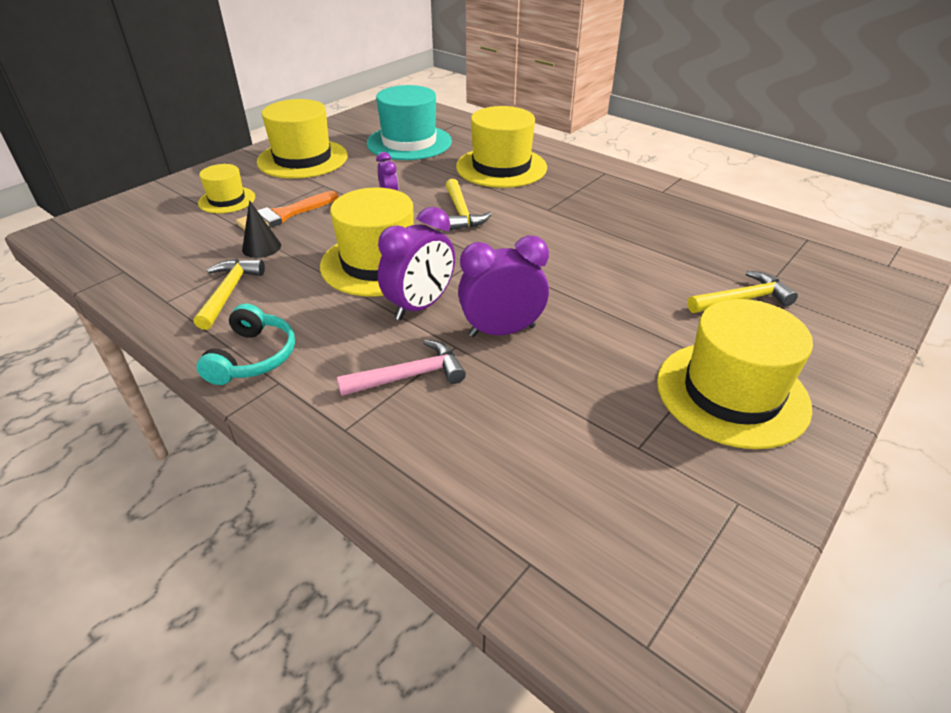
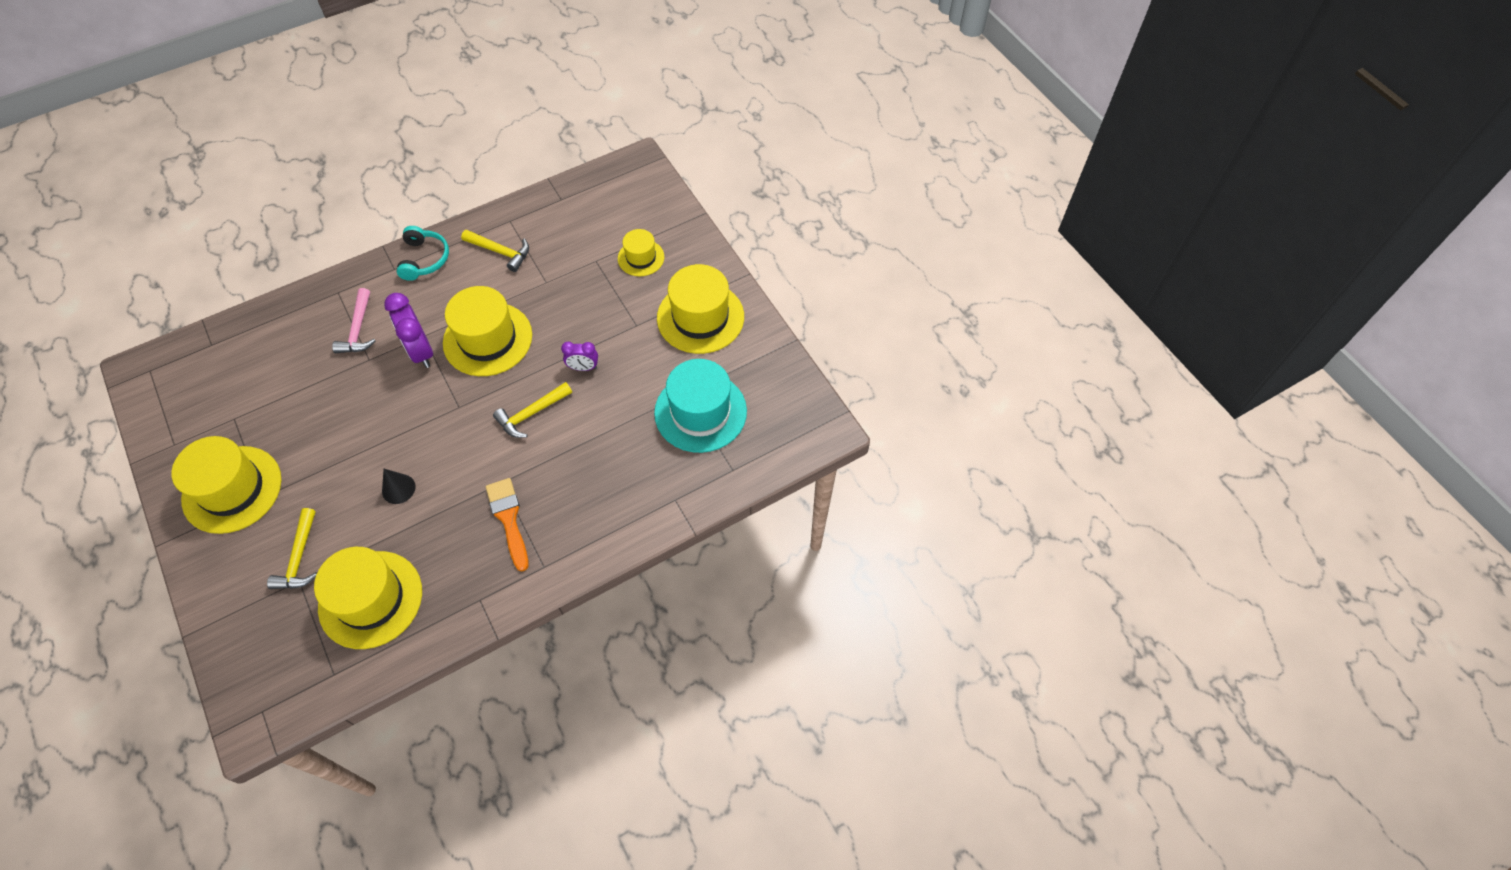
camera: 110 degrees right, 20 degrees up
(252, 357) = (424, 259): turquoise headphones -> turquoise headphones turned 120 degrees counterclockwise
(261, 247) = (550, 273): black cone -> black cone (398, 489)
(284, 215) = (594, 292): orange brush -> orange brush (508, 519)
(461, 213) = (531, 414): yellow hammer -> yellow hammer turned 45 degrees counterclockwise
(501, 167) = (602, 476): yellow hat -> yellow hat (370, 599)
(502, 331) = (366, 389): purple clock -> none

